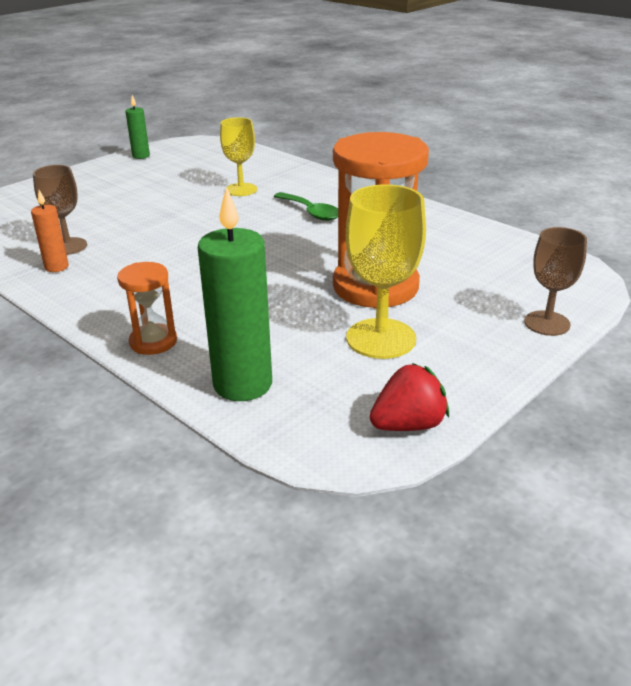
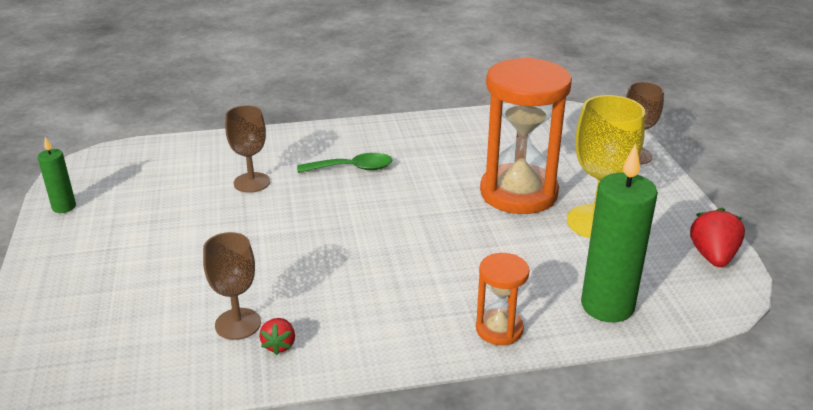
camera: 55 degrees left, 0 degrees up
(56, 267) = (279, 345): orange candle -> red strawberry
(241, 190) = (252, 182): yellow goblet -> brown goblet

